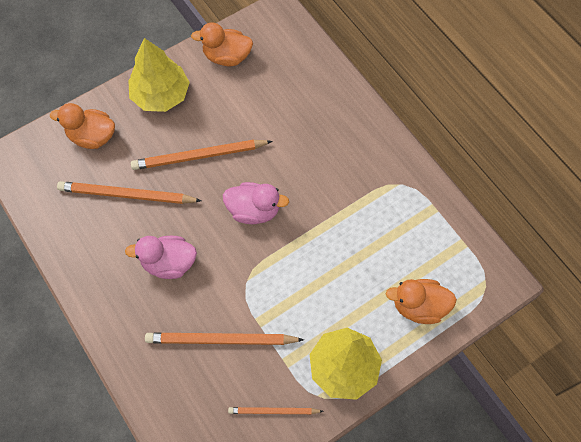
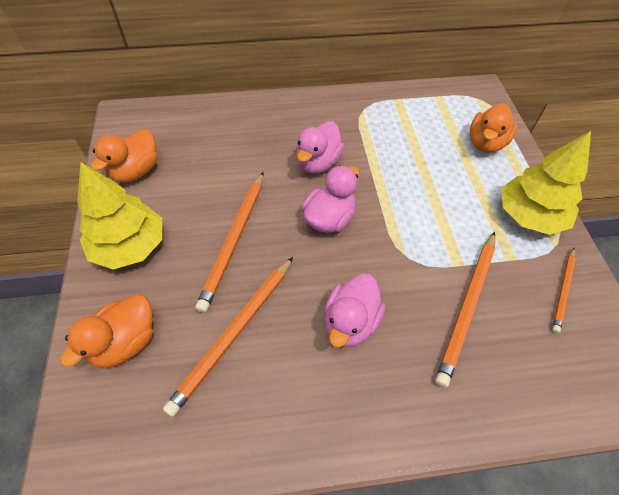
camera: 65 degrees left, 10 degrees down
(309, 176) = (318, 163): none -> pink duck

